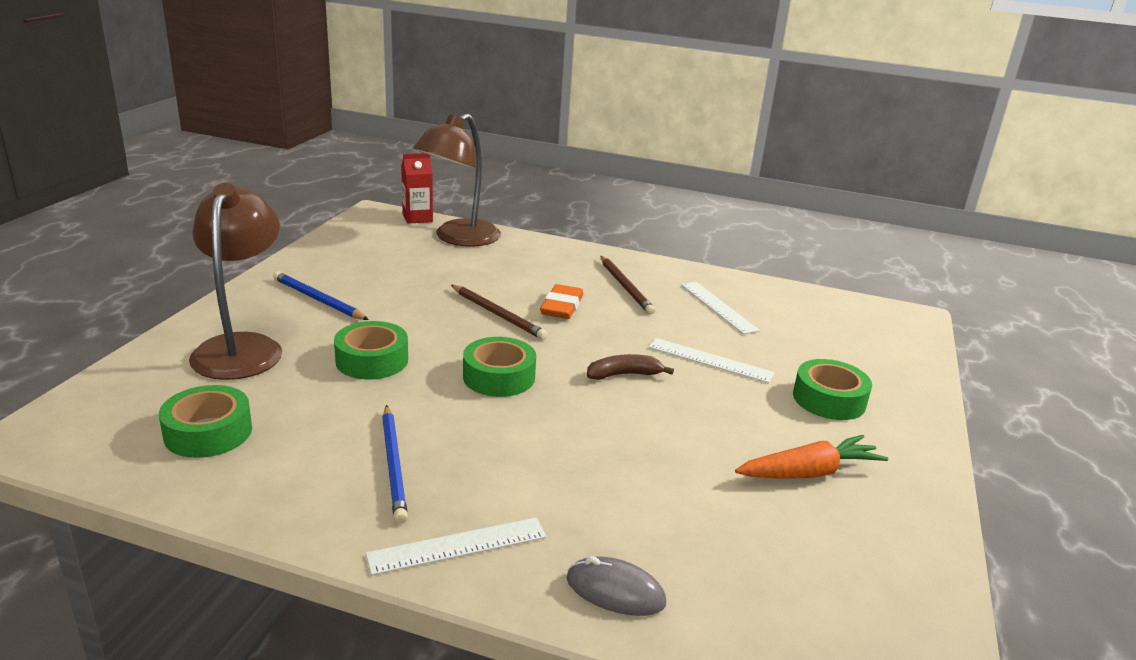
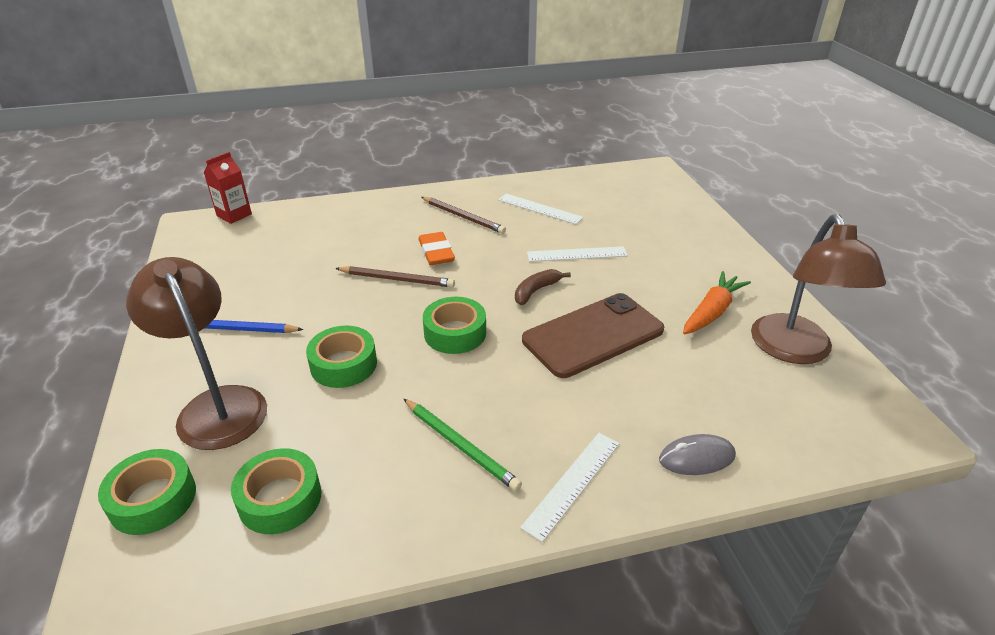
camera: 30 degrees left, 10 degrees up
(394, 465) = (460, 445): blue pencil -> green pencil
(458, 238) = (291, 222): brown lamp -> brown lamp (795, 351)
(637, 435) = (593, 335): none -> brown phone
(829, 399) = (671, 252): green tape -> green tape (153, 499)

